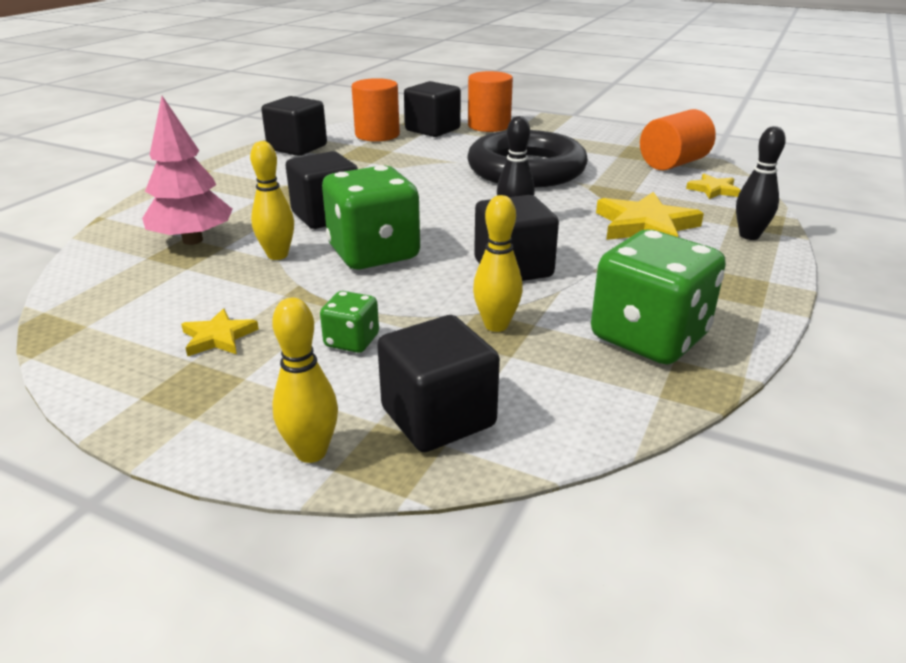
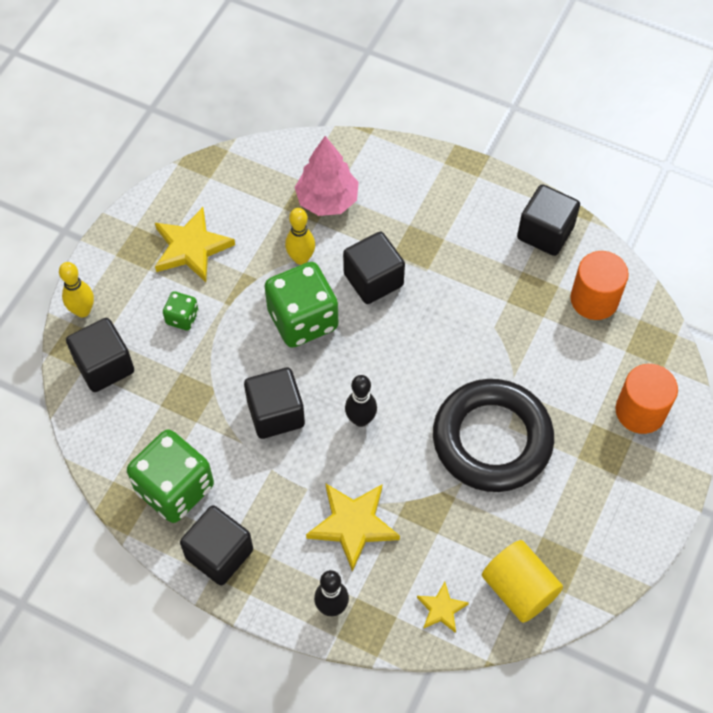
camera: 90 degrees right, 30 degrees up
(218, 337) = (191, 247): yellow star -> yellow star, size x1.84
(432, 130) = (618, 352): black cube -> black cube (219, 554)
(496, 325) = (195, 398): yellow bowling pin -> none
(673, 163) = (519, 589): orange cylinder -> yellow cylinder

